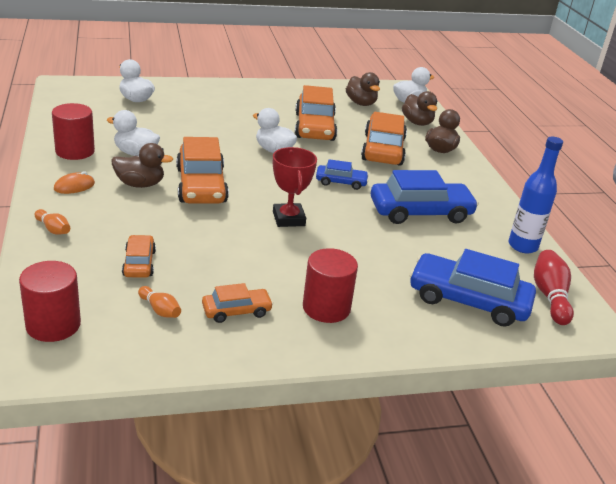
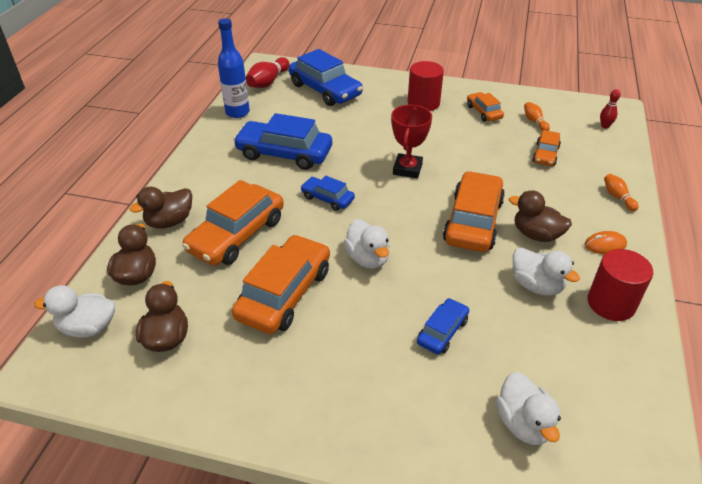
camera: 150 degrees left, 10 degrees up
(53, 325) = (605, 126): red cylinder -> red bowling pin
(197, 124) = (442, 331): none -> blue car
(236, 311) = (484, 112): orange car -> orange car turned 60 degrees clockwise

